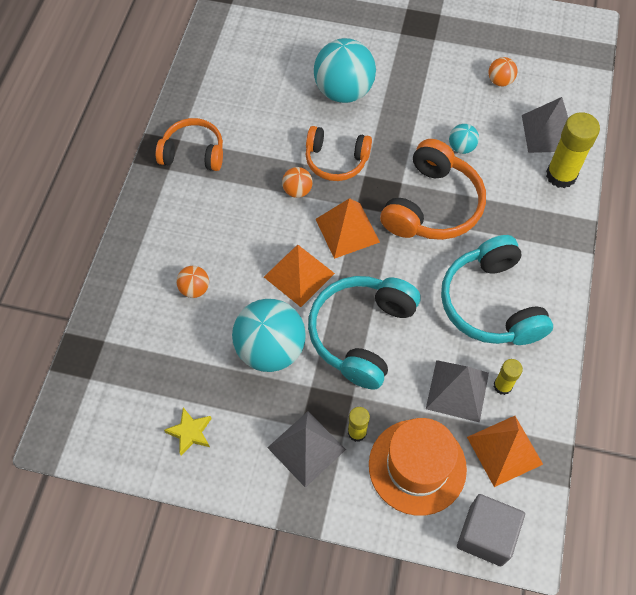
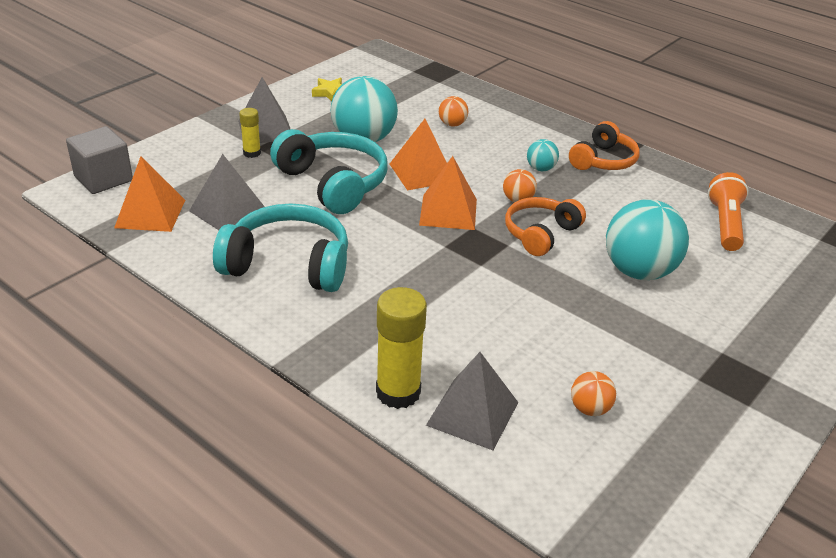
camera: 115 degrees right, 25 degrees down
(246, 56) = (725, 224): none -> orange flashlight
(417, 466) = (192, 169): orange hat -> none
(432, 205) = (435, 273): orange headphones -> none
(461, 147) = (499, 327): turquoise ball -> turquoise ball (540, 169)
(502, 386) = (203, 236): yellow glue stick -> none

